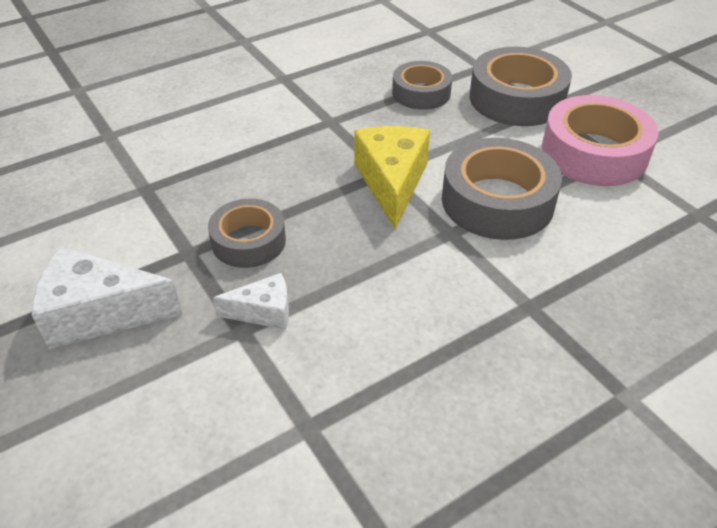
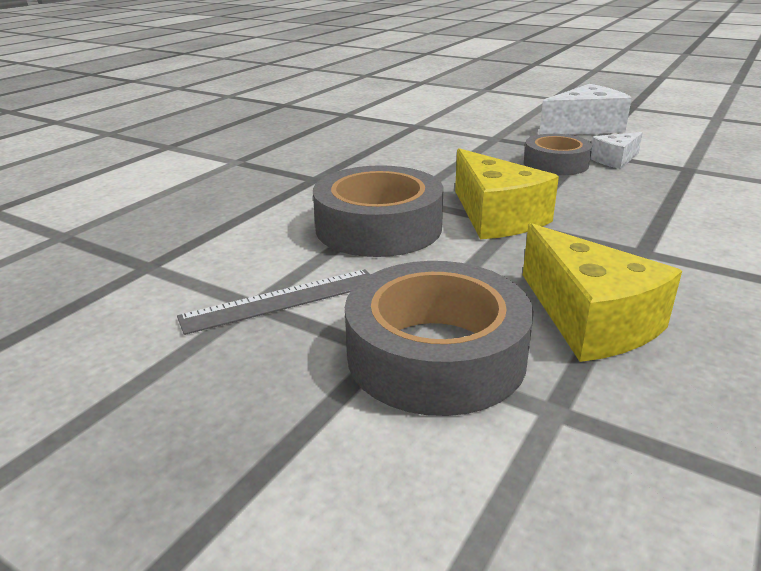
camera: 155 degrees right, 15 degrees down
(263, 312) = (493, 144): white cheese -> white cheese (615, 160)
(421, 93) = (589, 320): grey tape -> yellow cheese
(594, 153) = (281, 300): pink tape -> grey ruler

